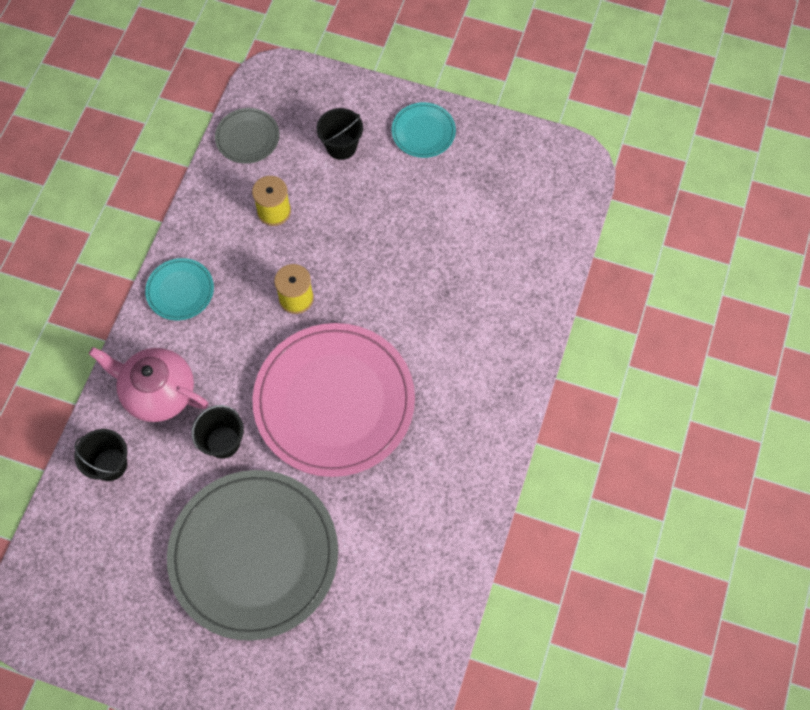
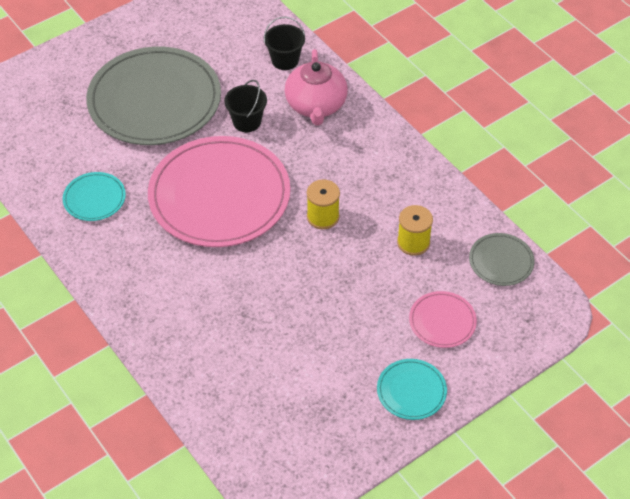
camera: 125 degrees right, 15 degrees down
(158, 392) = (316, 105): pink teapot -> pink teapot turned 120 degrees clockwise
(180, 290) = (388, 153): turquoise plate -> turquoise plate (94, 198)
(341, 146) = (442, 321): black bucket -> pink plate

